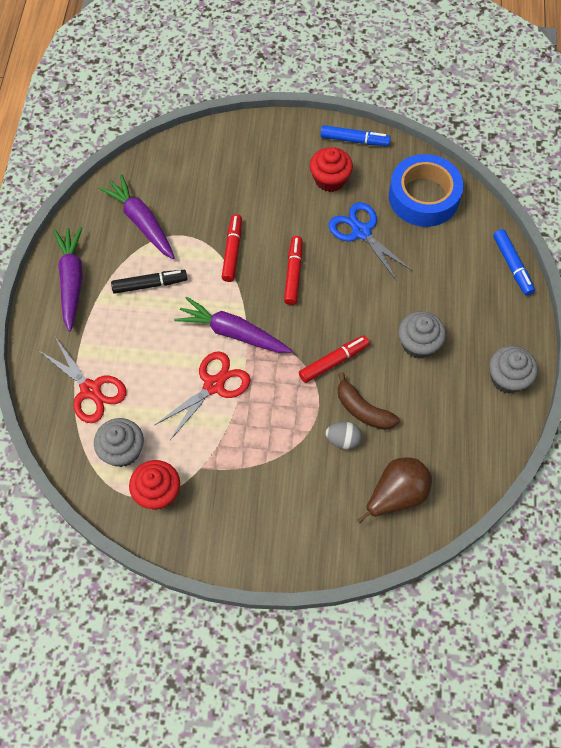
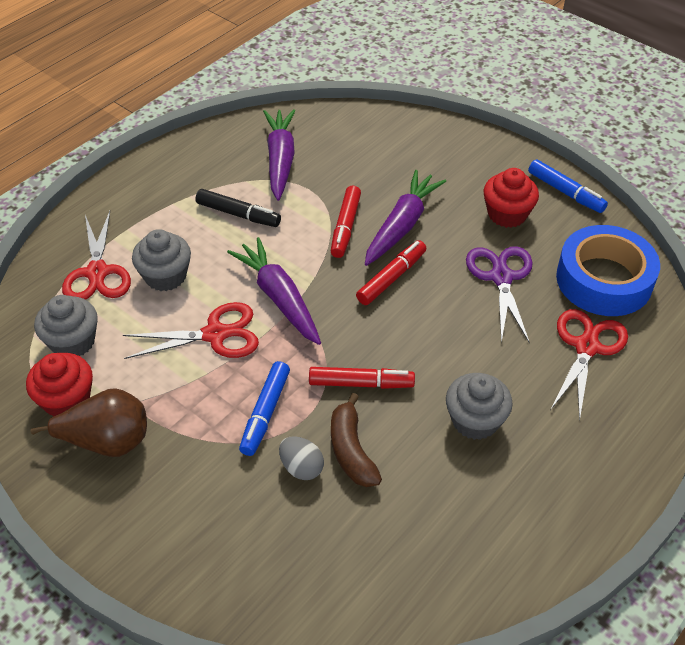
camera: 35 degrees right, 15 degrees down
(72, 280) = (171, 175): purple carrot -> purple carrot (402, 225)
(232, 251) = (345, 227): red marker -> red marker turned 150 degrees clockwise
(361, 232) = (501, 277): blue scissors -> purple scissors
(396, 495) = (310, 565): brown pear -> brown pear (107, 441)
(446, 253) = (586, 347): none -> red scissors
(507, 378) = (558, 521): grey cupcake -> grey cupcake (165, 276)
(512, 265) = (662, 402): blue marker -> blue marker (265, 413)

